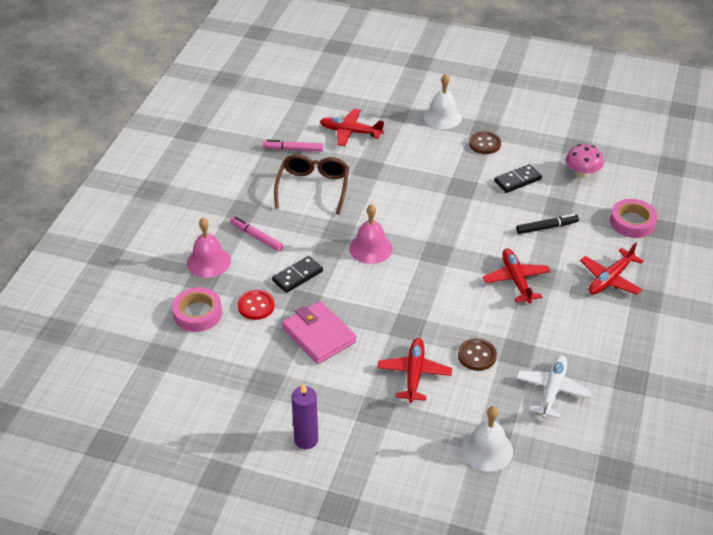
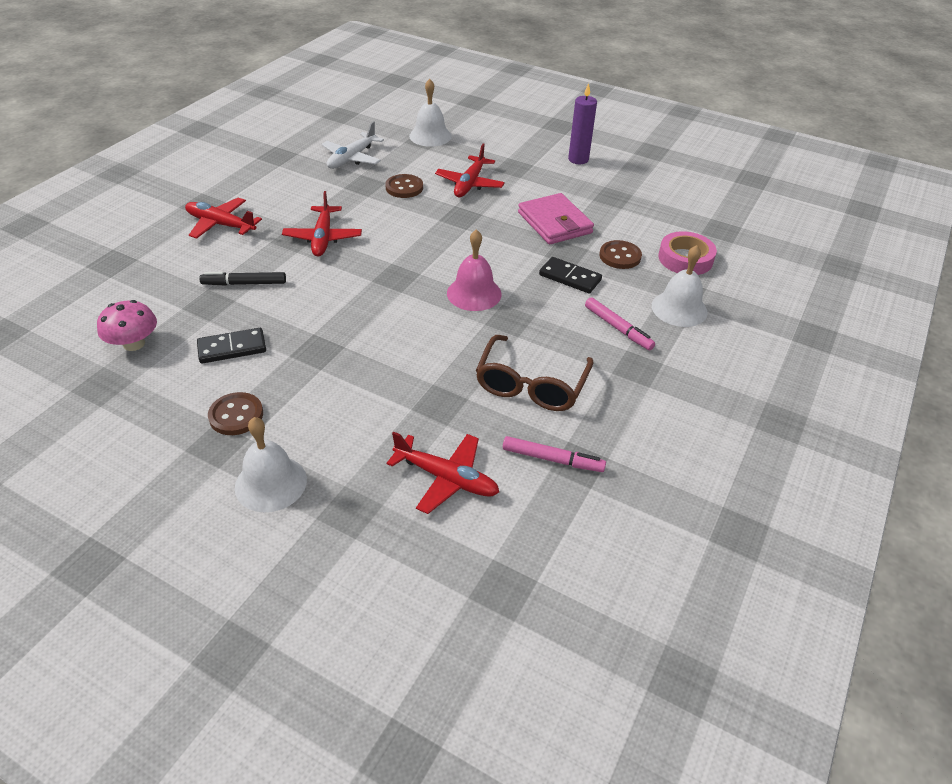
camera: 170 degrees left, 0 degrees up
(208, 262) = (679, 308): pink bell -> white bell
(256, 306) = (620, 256): red button -> brown button
(297, 276) = (570, 277): black domino -> black domino turned 60 degrees clockwise
(610, 279) = (221, 224): red plane -> red plane turned 120 degrees counterclockwise
(632, 222) = (136, 273): pink tape -> none

